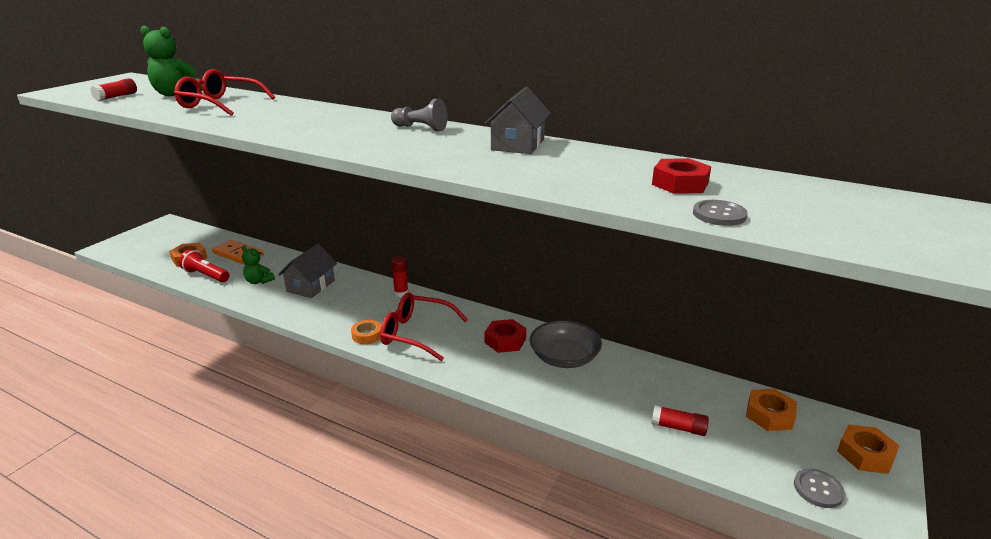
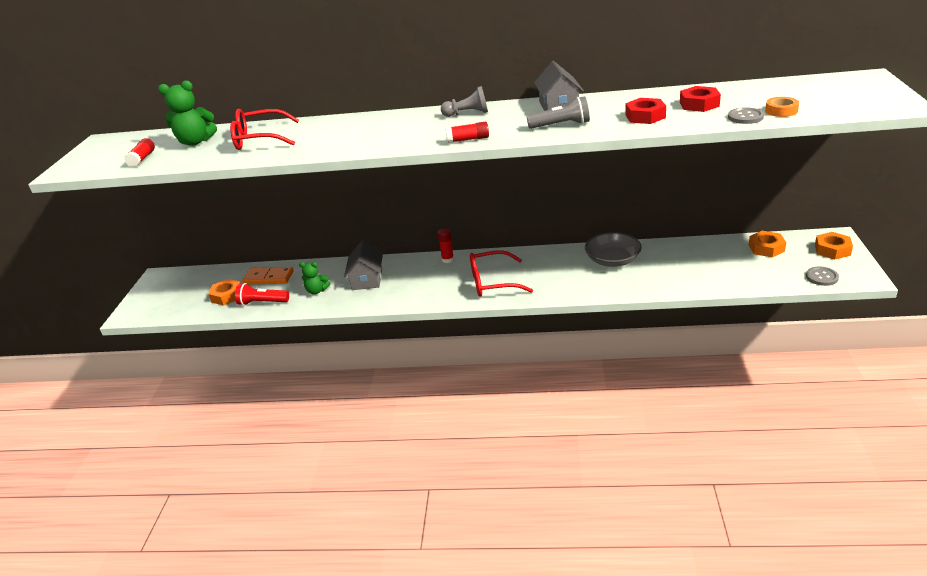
camera: 20 degrees left, 5 degrees up
(367, 335) = (457, 296): orange tape -> orange tape (781, 111)
(487, 163) = (561, 125): none -> grey flashlight
(505, 341) = (562, 264): red nut -> red nut (645, 116)
(678, 427) = (721, 274): red glue stick -> red glue stick (468, 139)

